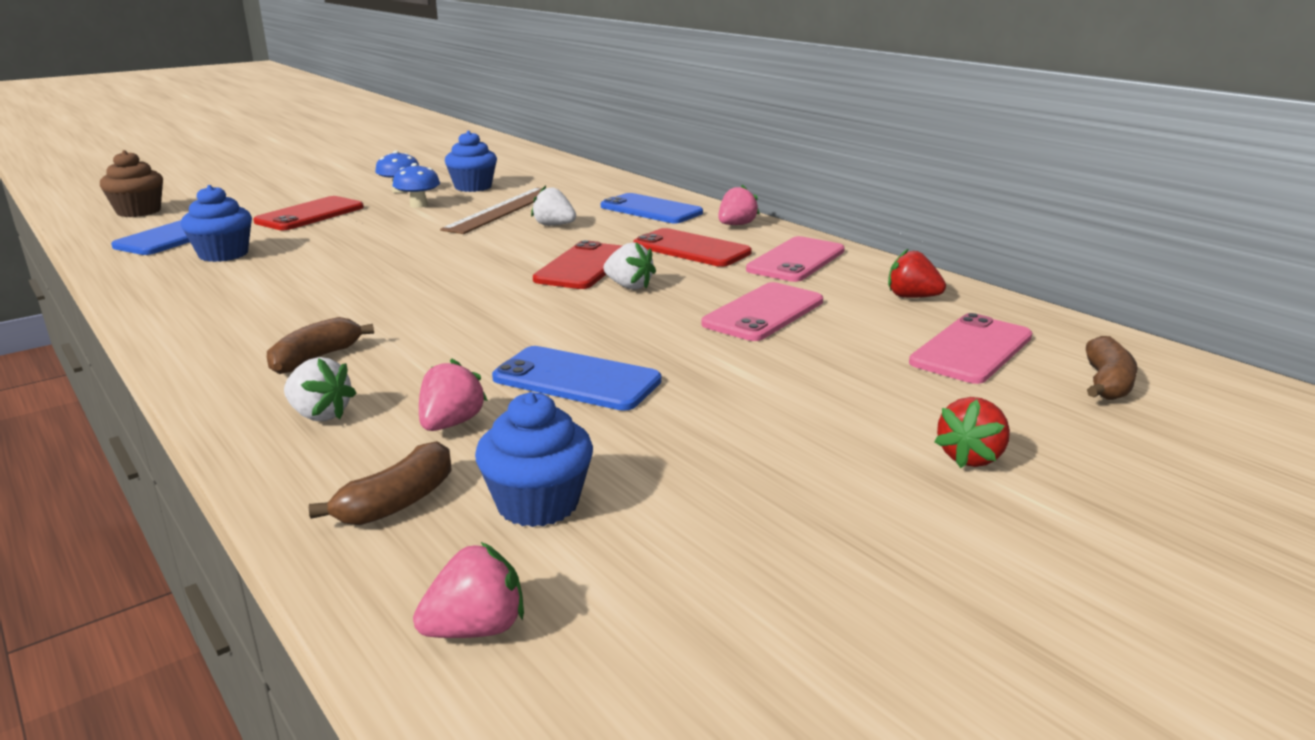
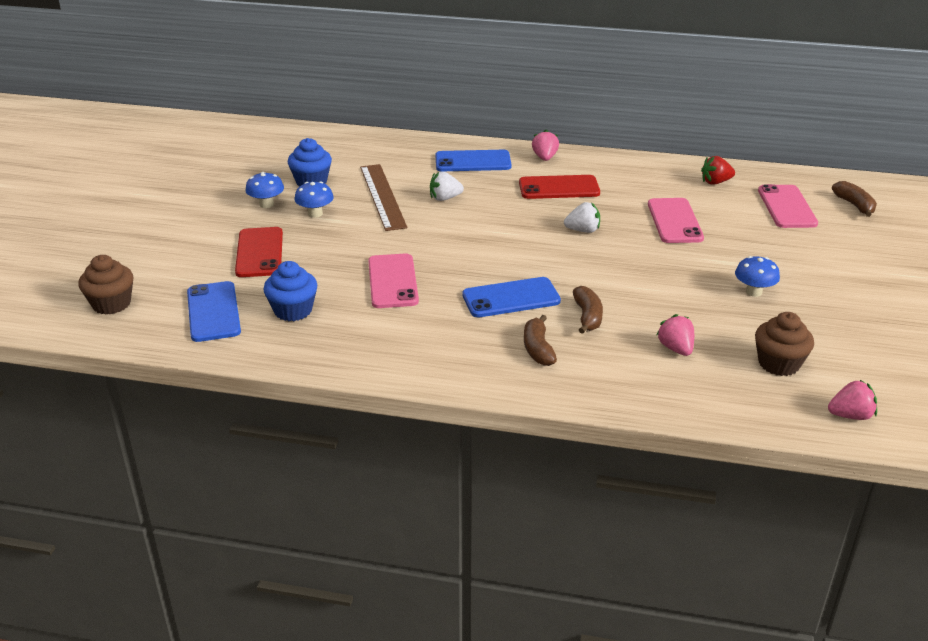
camera: 40 degrees left, 10 degrees up
(320, 415) = (614, 375): white strawberry -> none
(398, 502) = (733, 391): brown banana -> brown banana (587, 316)
(476, 629) = (850, 415): pink strawberry -> pink strawberry turned 60 degrees clockwise
(538, 503) = (778, 363): blue cupcake -> brown cupcake
(576, 379) = (676, 300): blue phone -> blue phone (511, 298)
(583, 266) = (531, 226): red phone -> none
(702, 413) = (754, 292): none -> blue mushroom
(796, 260) = (624, 176): pink phone -> pink phone (393, 281)
(971, 457) = (868, 266): red strawberry -> none

